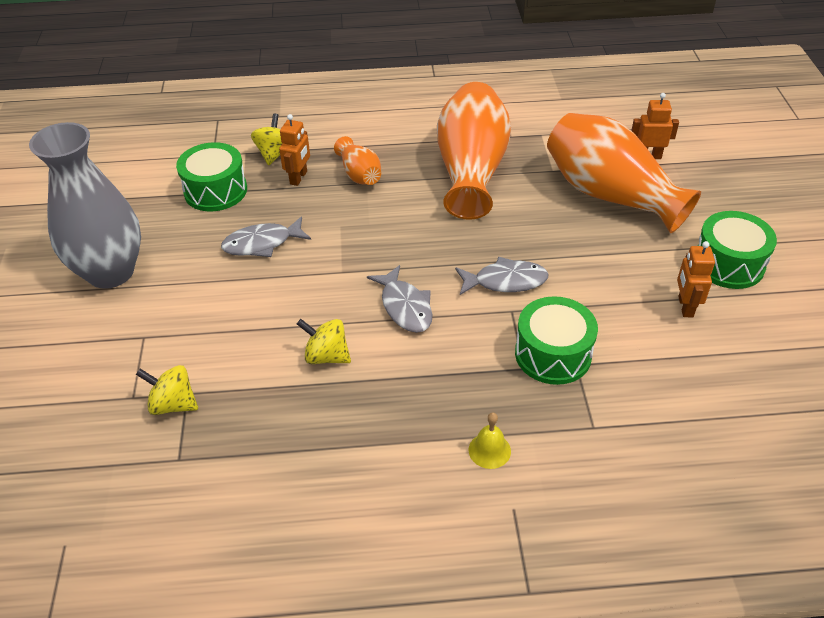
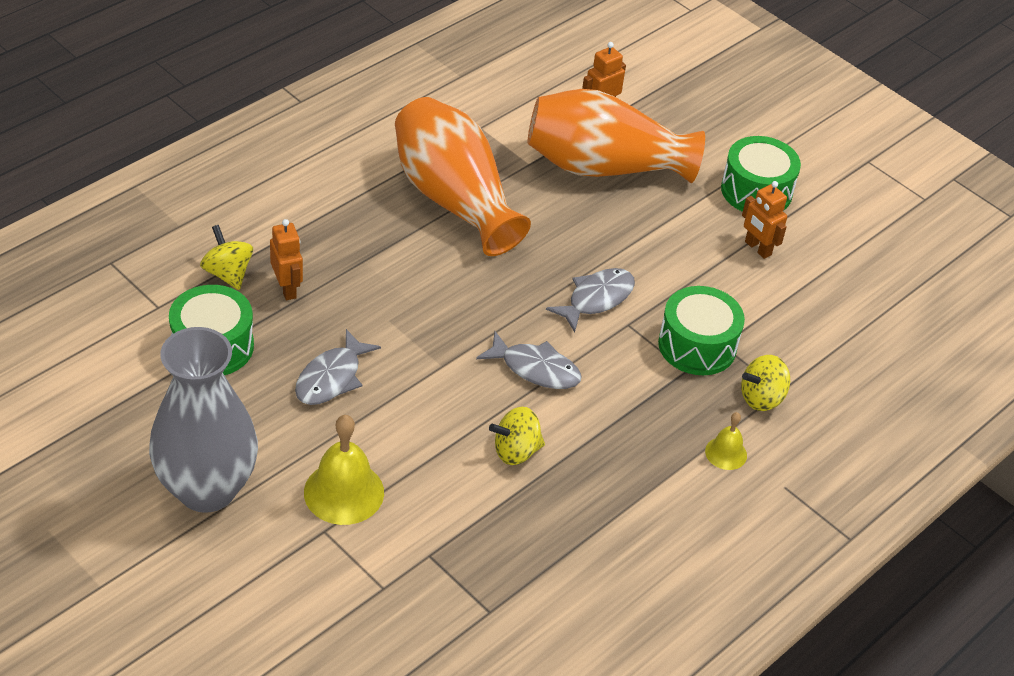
camera: 45 degrees left, 0 degrees up
(173, 404) = (428, 571): yellow spinning top -> yellow spinning top (761, 398)
(184, 319) = (344, 492): none -> yellow bell
(359, 174) = (347, 255): orange vase -> none

